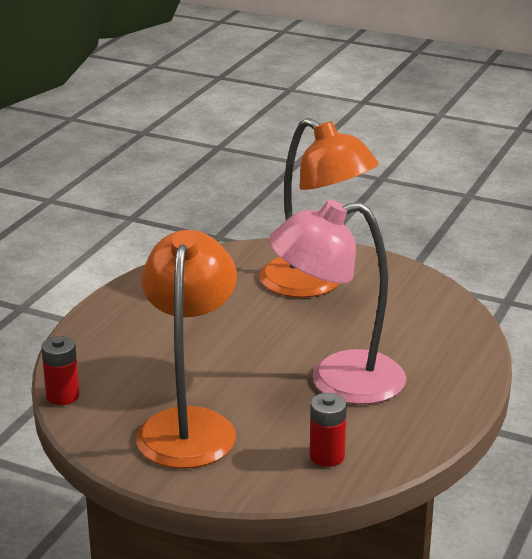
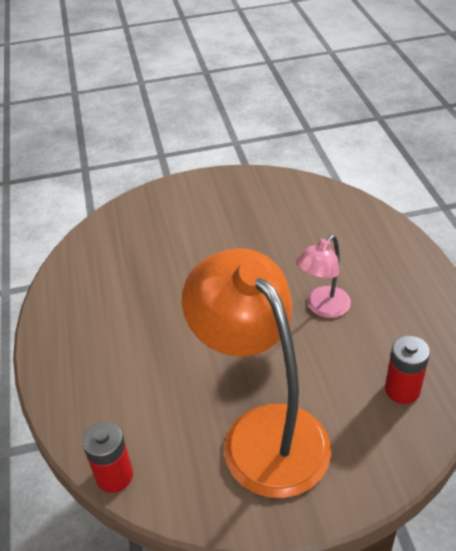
camera: 35 degrees left, 15 degrees up
(315, 284) = (200, 224): orange lamp -> none
(338, 381) = (322, 308): pink lamp -> pink lamp, size x0.49

